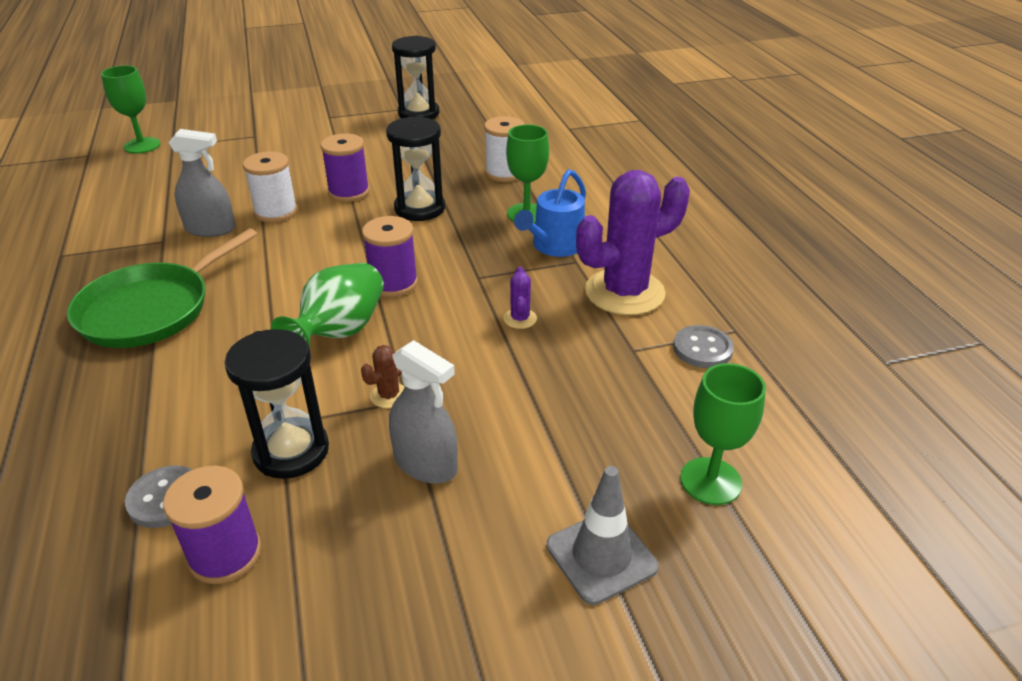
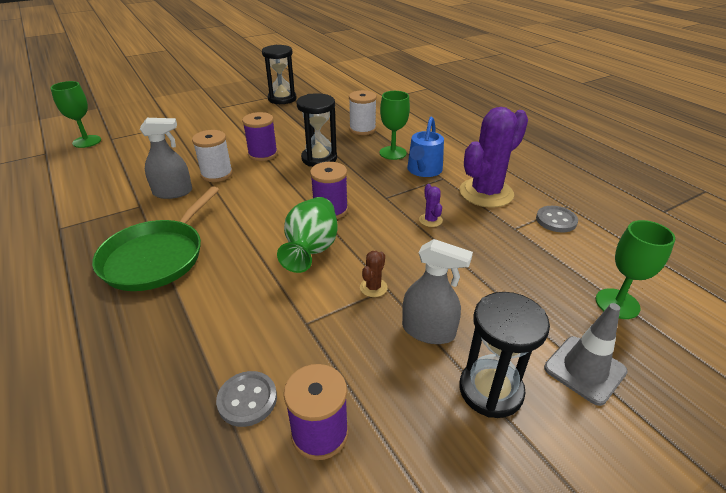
camera: 15 degrees left, 0 degrees up
(291, 451) = (325, 342): black hourglass -> black hourglass (490, 390)

